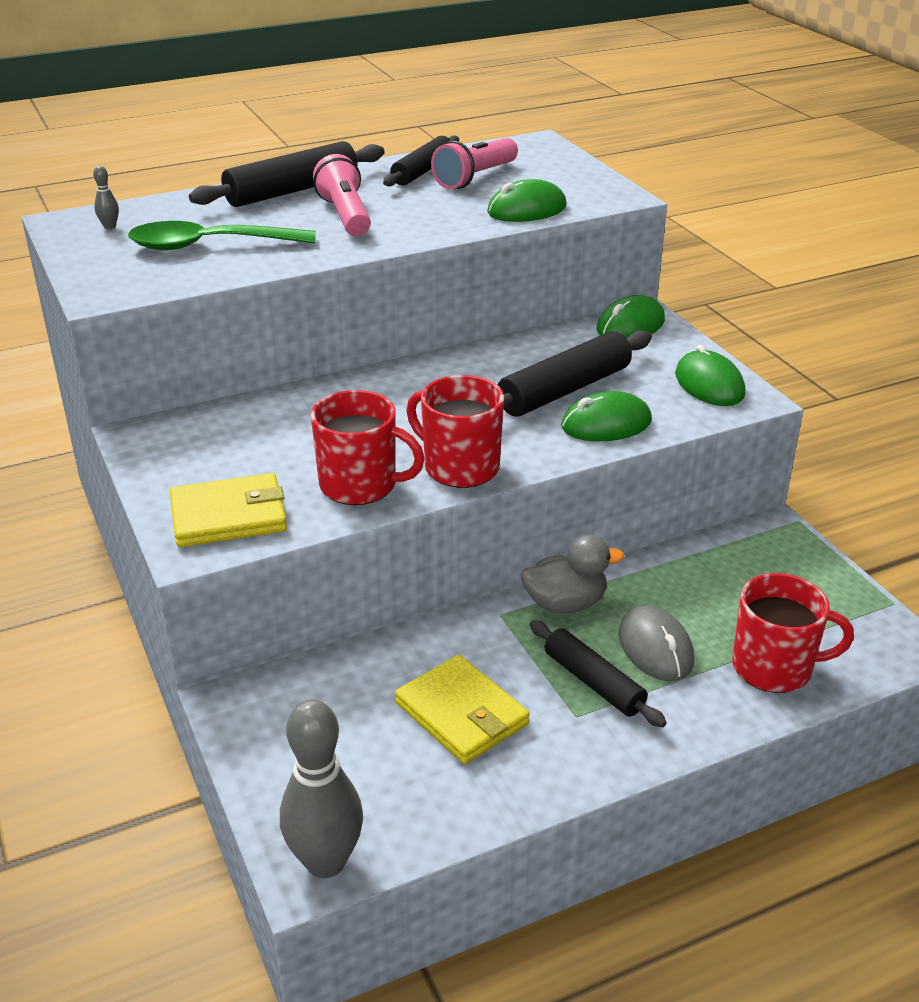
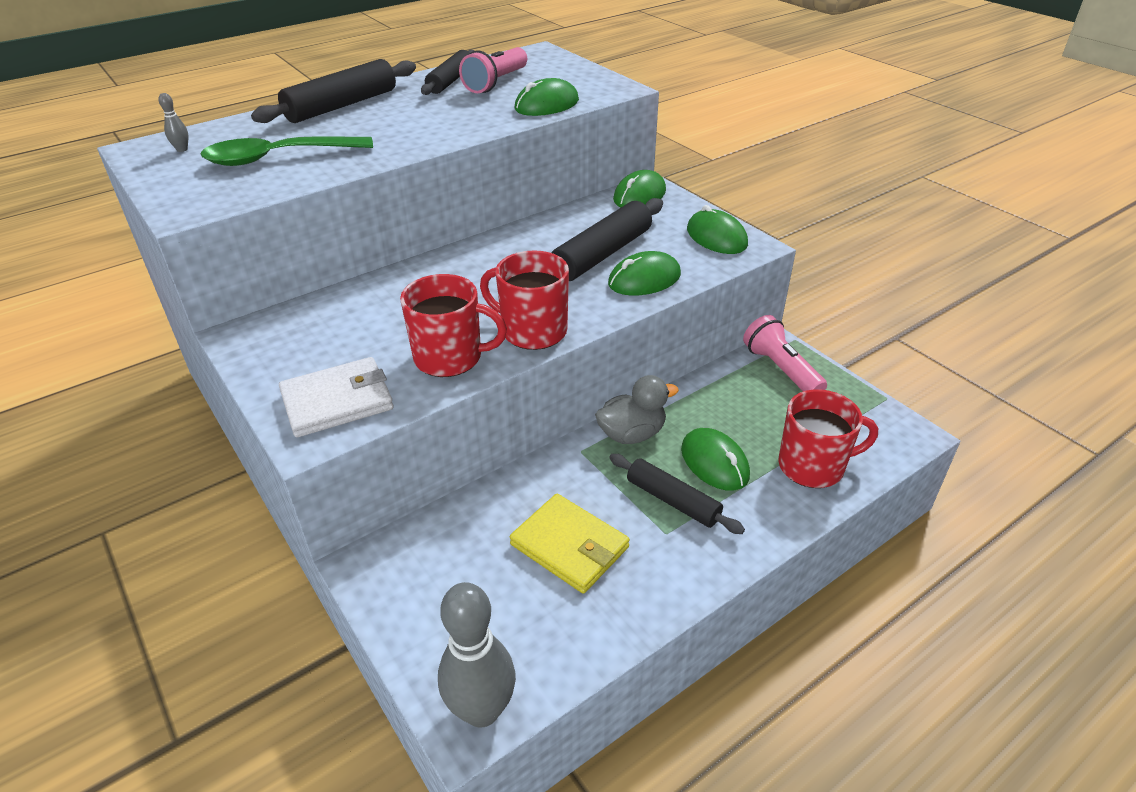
camera: 10 degrees left, 5 degrees up
(229, 516) = (337, 401): yellow wallet -> white wallet
(345, 215) = (394, 122): pink flashlight -> pink flashlight (781, 369)
(655, 648) = (714, 462): grey mouse -> green mouse

